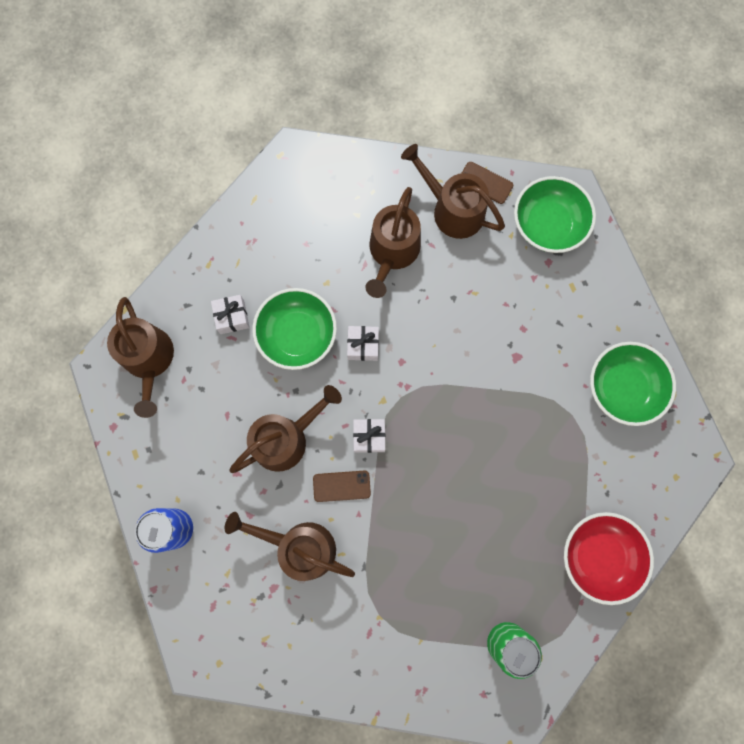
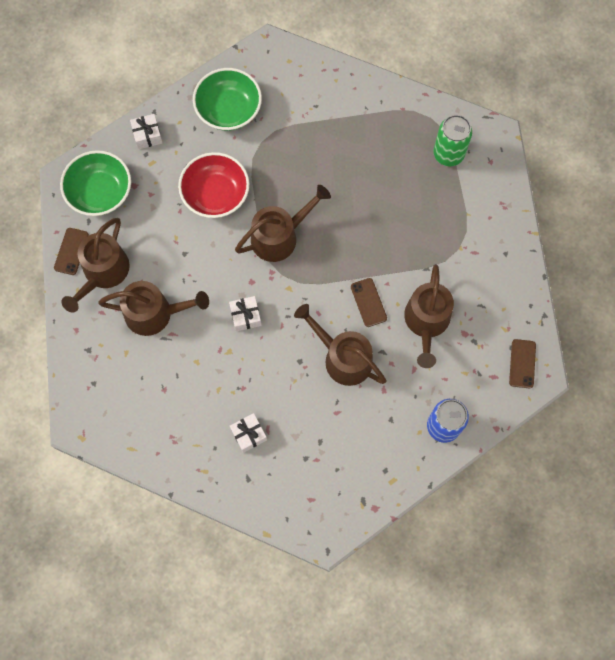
camera: 105 degrees left, 5 degrees down
(149, 360) = (307, 496): brown watering can -> brown watering can (279, 236)
(217, 646) = (522, 363): none -> brown phone
(297, 335) = (251, 373): green bowl -> none
(369, 437) = (322, 291): white gift -> white gift (147, 135)
(598, 556) = (365, 103): red bowl -> red bowl (216, 194)

